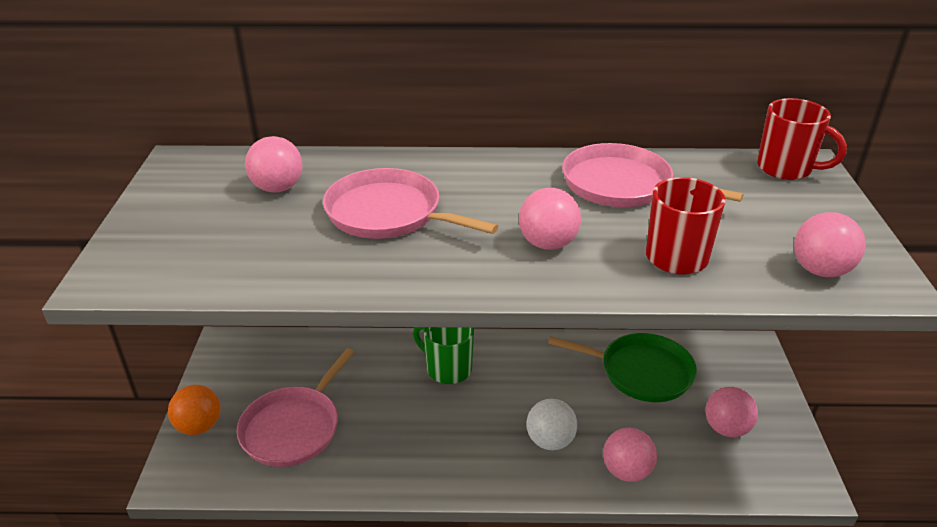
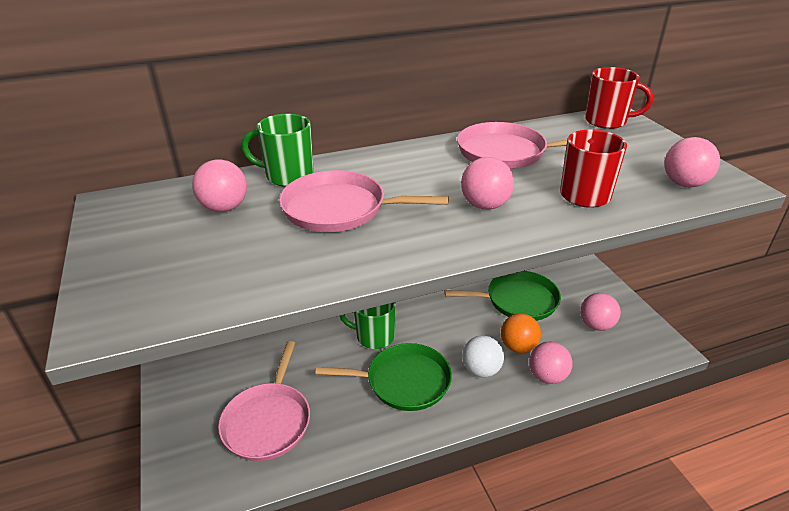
camera: 20 degrees left, 0 degrees up
(199, 426) = (179, 446): orange ball -> orange ball (518, 347)
(361, 166) = (288, 176): none -> green mug
(455, 428) = (403, 381): none -> green pan

